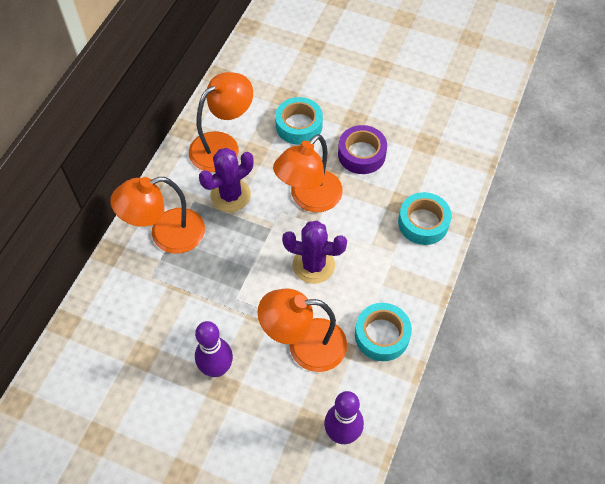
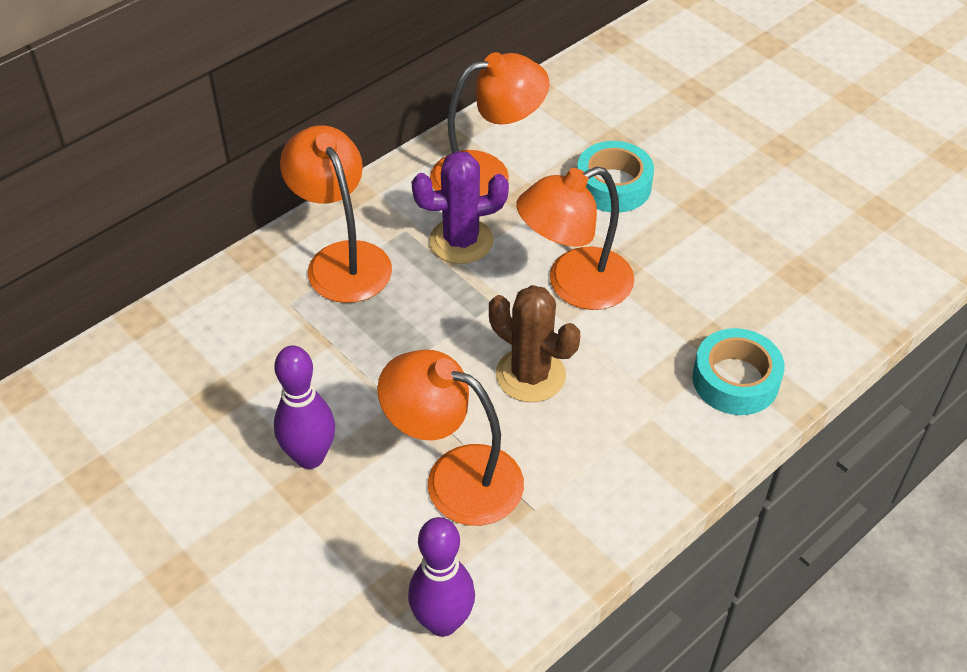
camera: 25 degrees right, 10 degrees down
(166, 235) = (342, 259): orange lamp -> orange lamp turned 60 degrees clockwise
(313, 265) = (530, 375): purple cactus -> brown cactus
(361, 154) = (688, 254): purple tape -> none
(382, 335) = (582, 511): turquoise tape -> none

